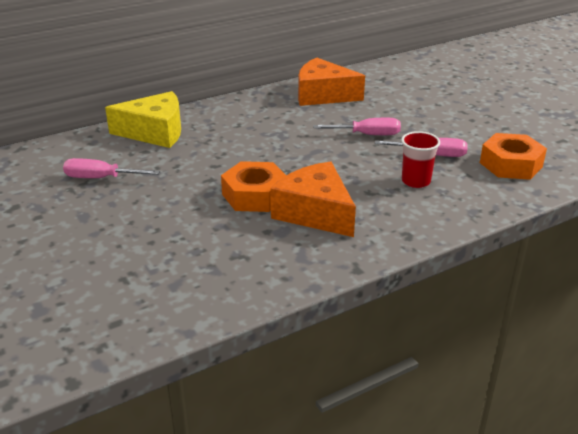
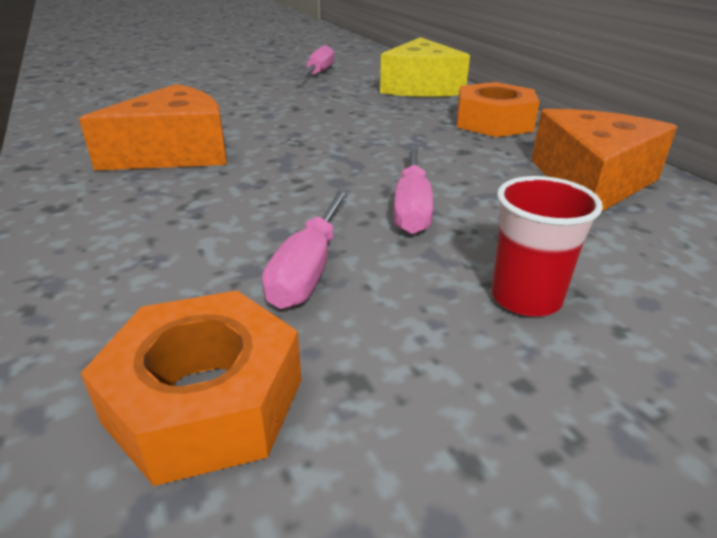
camera: 95 degrees right, 0 degrees up
(255, 195) = (244, 125): orange nut -> orange nut (493, 122)
(416, 181) = (208, 235): red cup -> red cup (525, 298)

